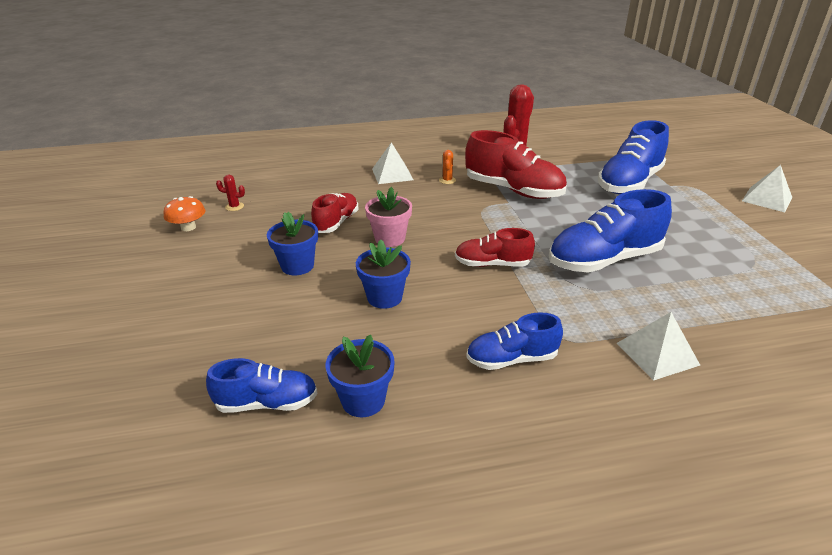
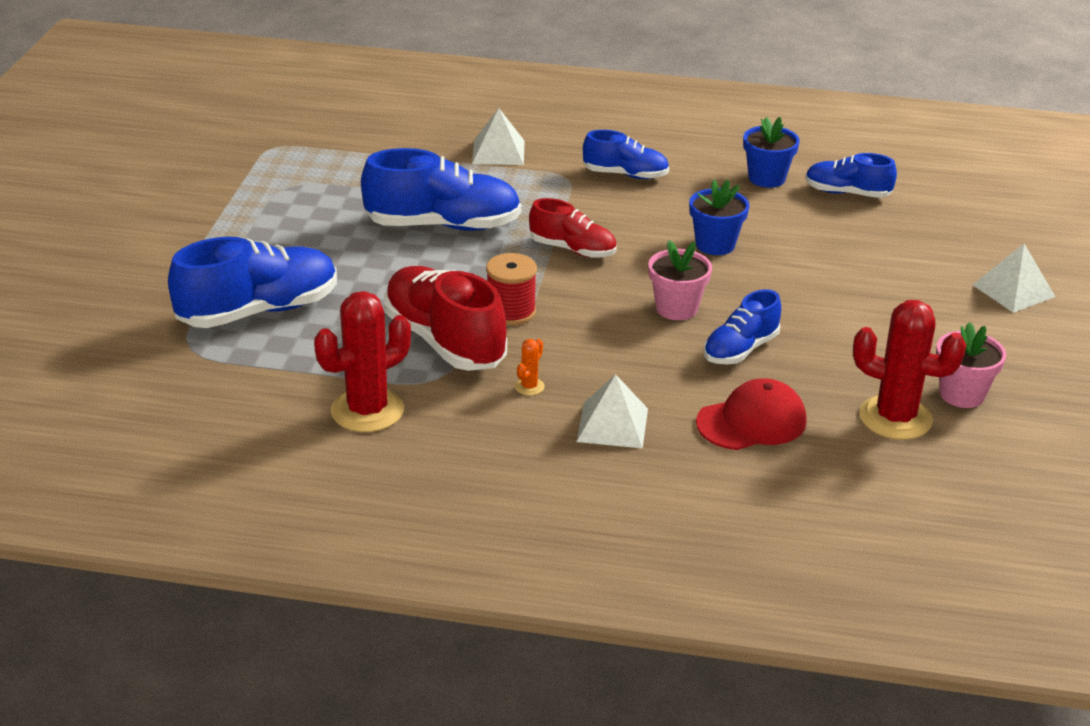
camera: 160 degrees left, 0 degrees up
(188, 227) = (962, 394): orange mushroom -> pink flower pot
(234, 207) = (895, 418): red cactus -> red cactus, size x2.39
(297, 266) = (806, 300): blue flower pot -> none
(319, 189) = (751, 422): none -> red cap
(336, 223) = (740, 350): red shoe -> blue shoe
(493, 213) = (511, 312): none -> red spool
(767, 199) = (124, 243): white pyramid -> white pyramid (1013, 290)

